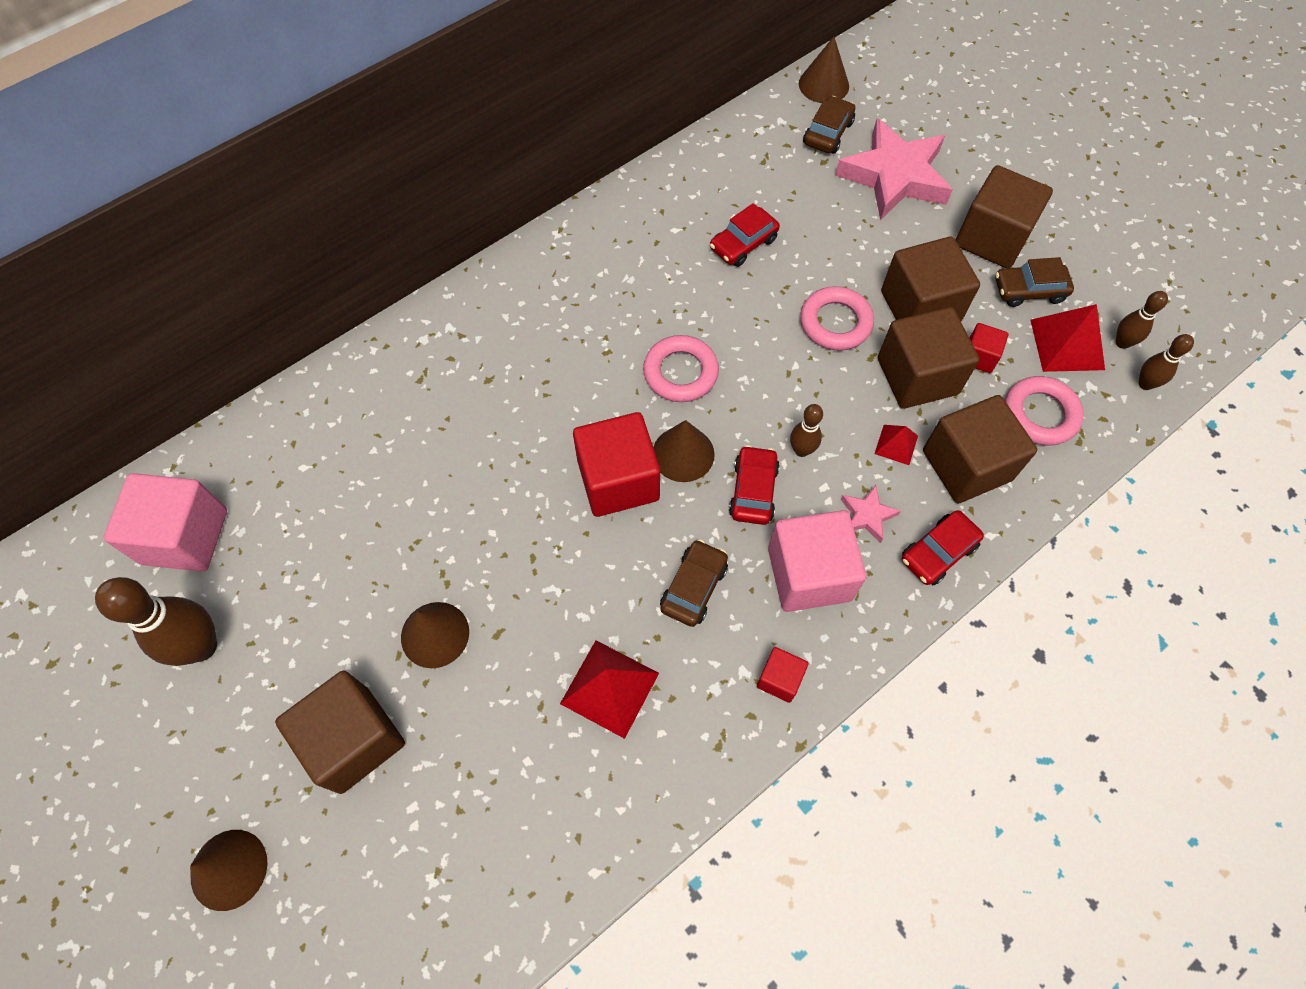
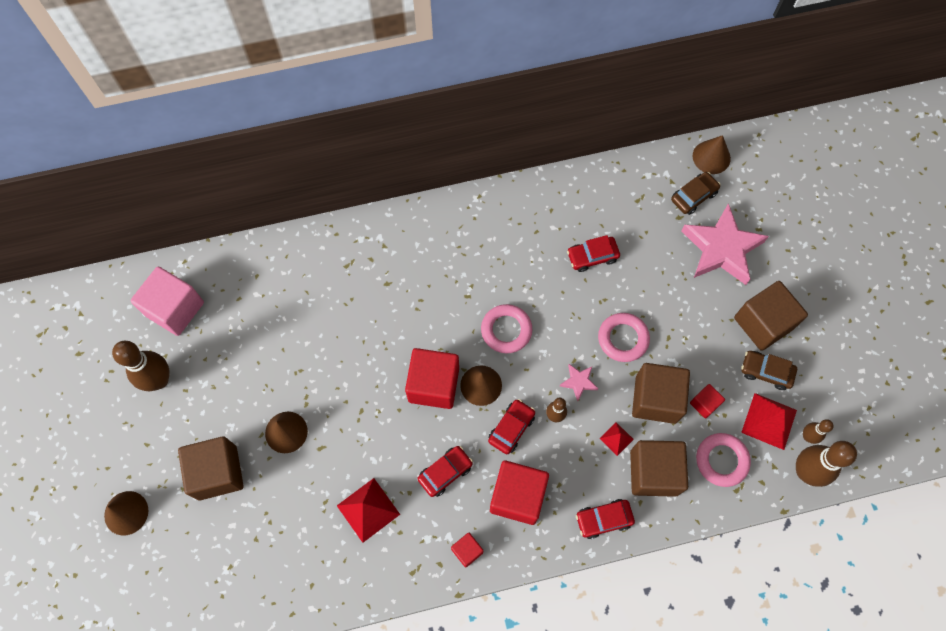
camera: 25 degrees right, 5 degrees up
(694, 587) = (445, 472): brown car -> red car
(809, 574) = (517, 496): pink cube -> red cube
(867, 515) = (573, 476): pink star -> pink star (578, 382)
(920, 307) = (685, 352): brown cube -> none
(1145, 384) = (805, 471): brown bowling pin -> brown bowling pin, size x1.88

